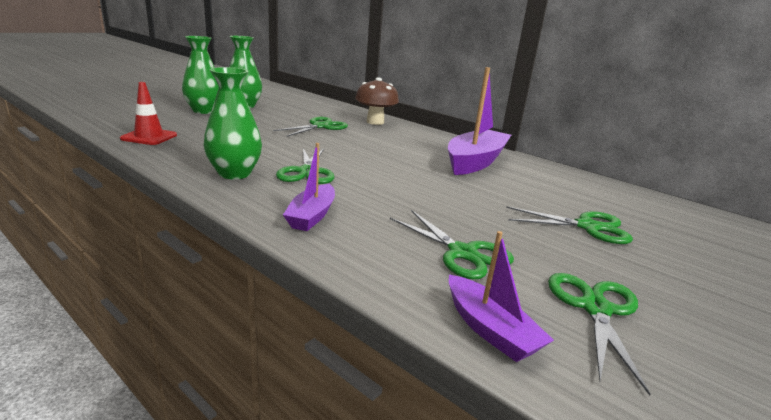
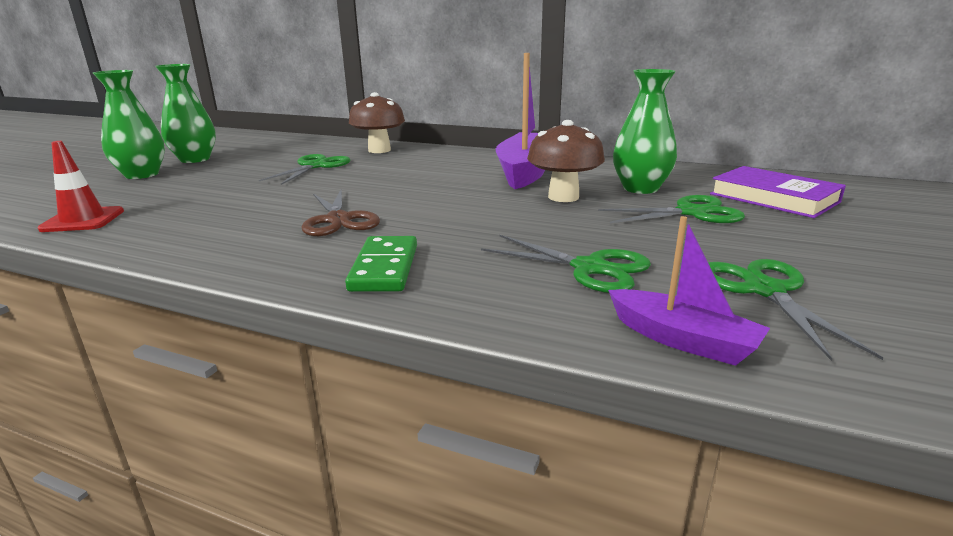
camera: 15 degrees left, 0 degrees up
(234, 173) = (243, 240): green vase -> green vase (640, 188)
(307, 172) = (338, 220): green scissors -> brown scissors
(312, 216) = (384, 268): purple boat -> green domino
(488, 190) = (563, 197): none -> brown mushroom
(677, 230) = (773, 198): none -> purple book

